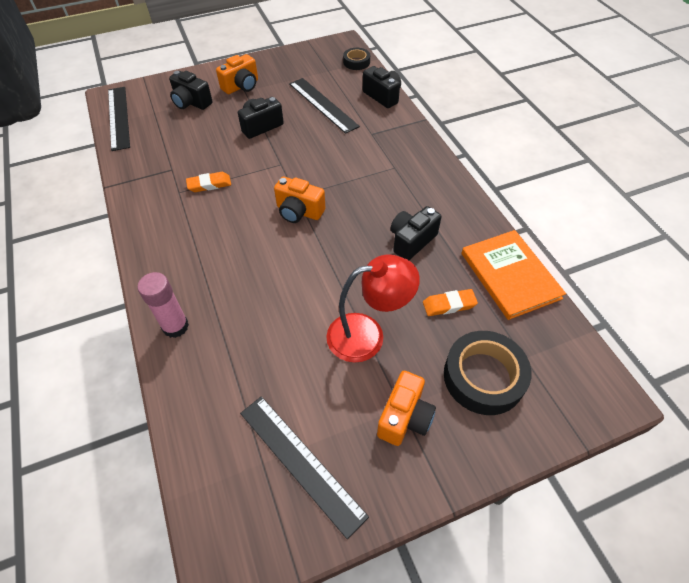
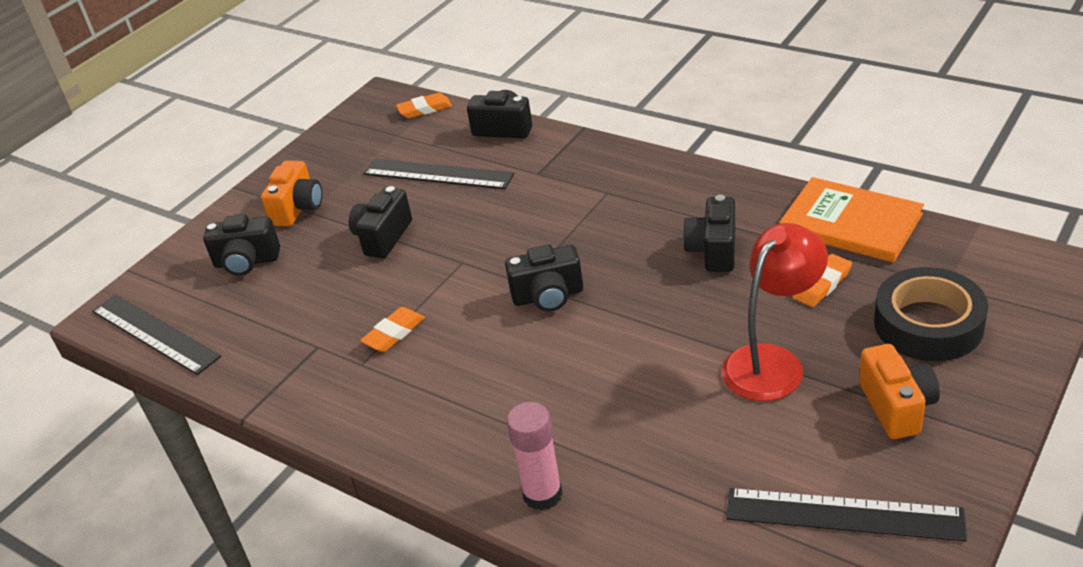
camera: 30 degrees left, 15 degrees down
(299, 211) = (548, 296): orange camera -> black camera
(356, 62) = (424, 109): black tape -> orange eraser

